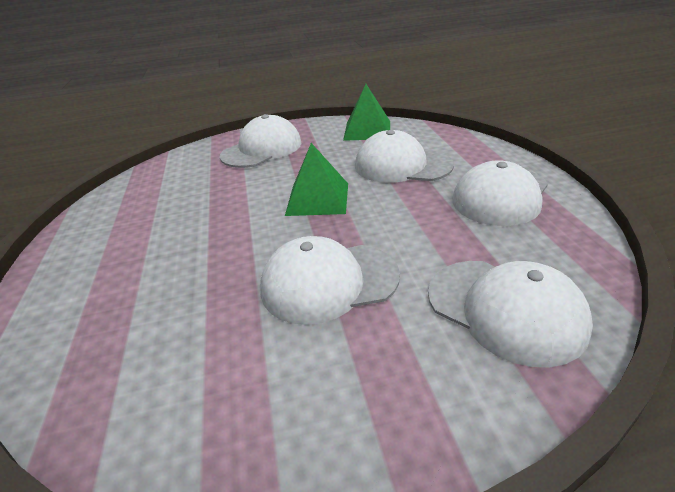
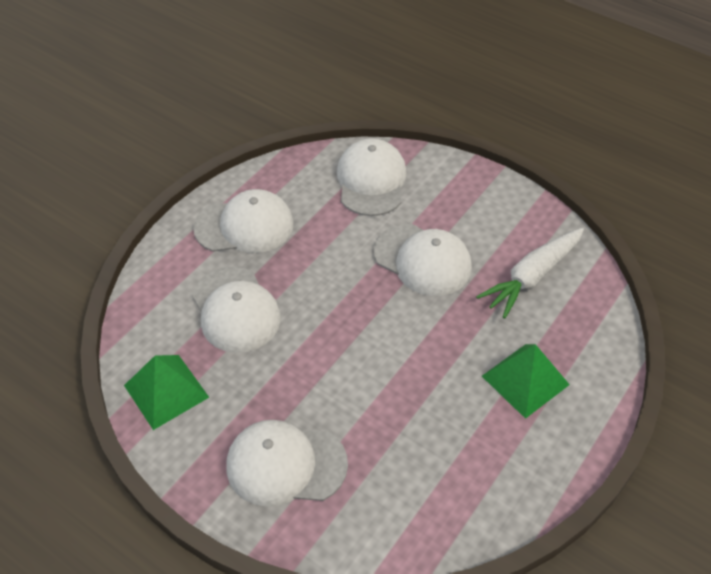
camera: 135 degrees left, 15 degrees up
(188, 360) = (532, 277): none -> white carrot
(317, 199) = (340, 333): green pyramid -> green pyramid (525, 380)

